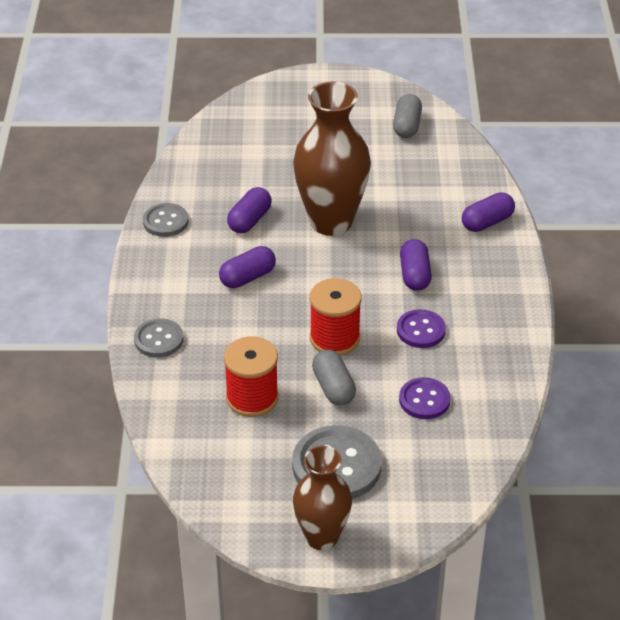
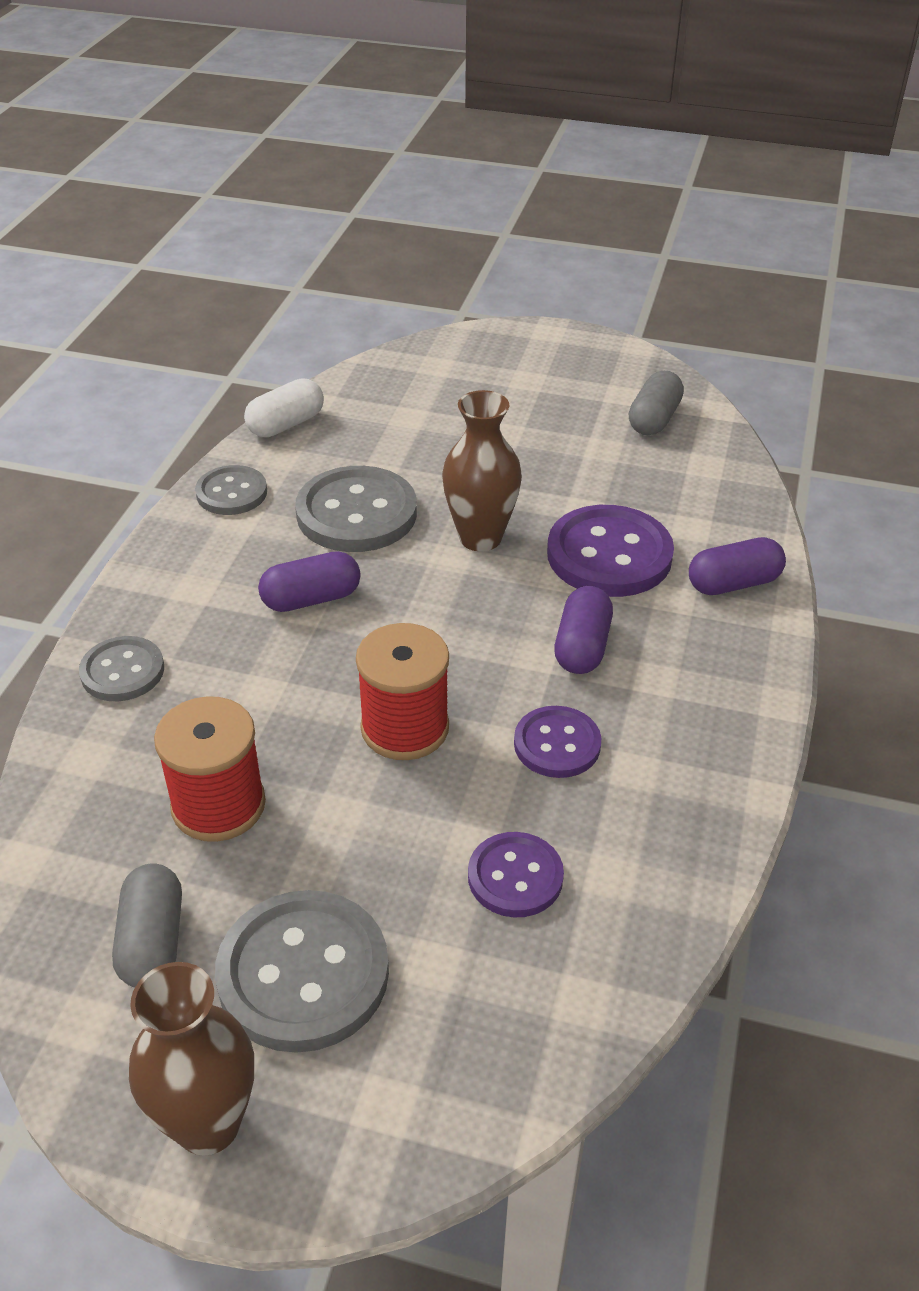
camera: 15 degrees right, 0 degrees up
(176, 170) = (286, 424): none -> white capsule
(249, 220) = (356, 513): purple capsule -> grey button
(331, 222) = (480, 538): brown vase -> brown vase, size x0.63
(333, 388) = (364, 817): grey capsule -> grey capsule (152, 941)
(410, 218) = (609, 555): none -> purple button

